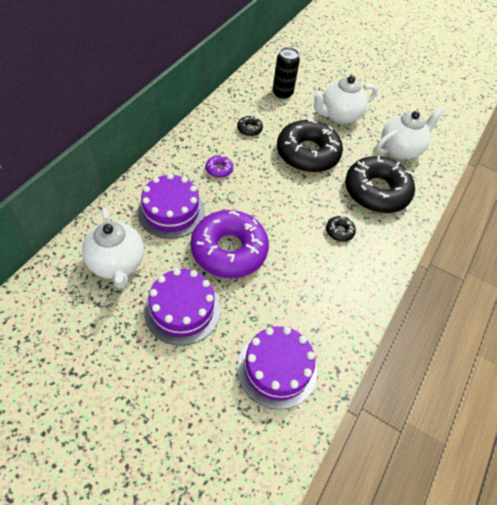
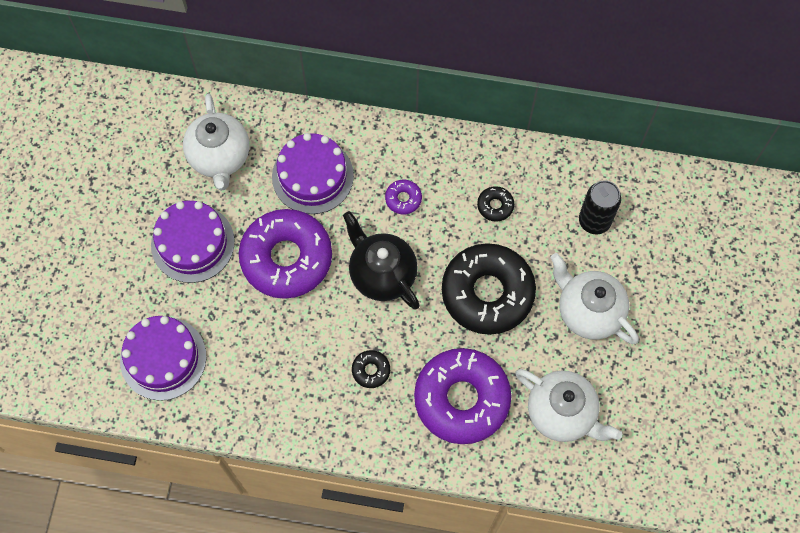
camera: 75 degrees right, 15 degrees up
(117, 264) = (220, 157): white teapot -> white teapot turned 60 degrees counterclockwise
(269, 200) = (382, 274): none -> black teapot
(376, 191) = (461, 399): black donut -> purple donut

